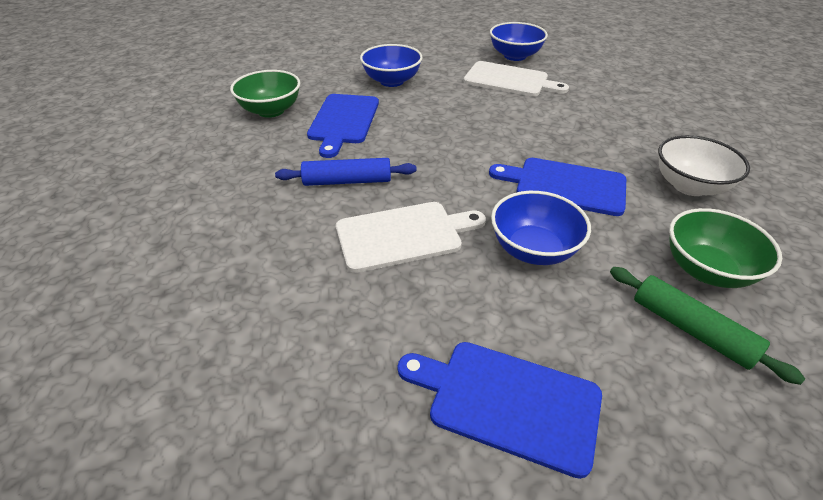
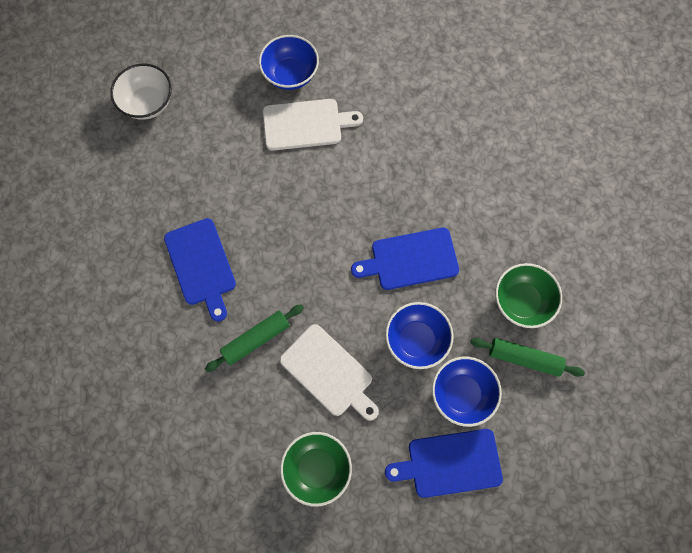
camera: 30 degrees left, 30 degrees up
(271, 111) = (128, 283): green bowl -> green bowl (317, 468)
(347, 181) = (256, 339): blue rolling pin -> green rolling pin
(392, 81) = (202, 180): blue bowl -> blue bowl (461, 394)
(404, 235) = (329, 372): white cutting board -> white cutting board turned 90 degrees clockwise
(689, 186) = (492, 214): white bowl -> white bowl (148, 103)

